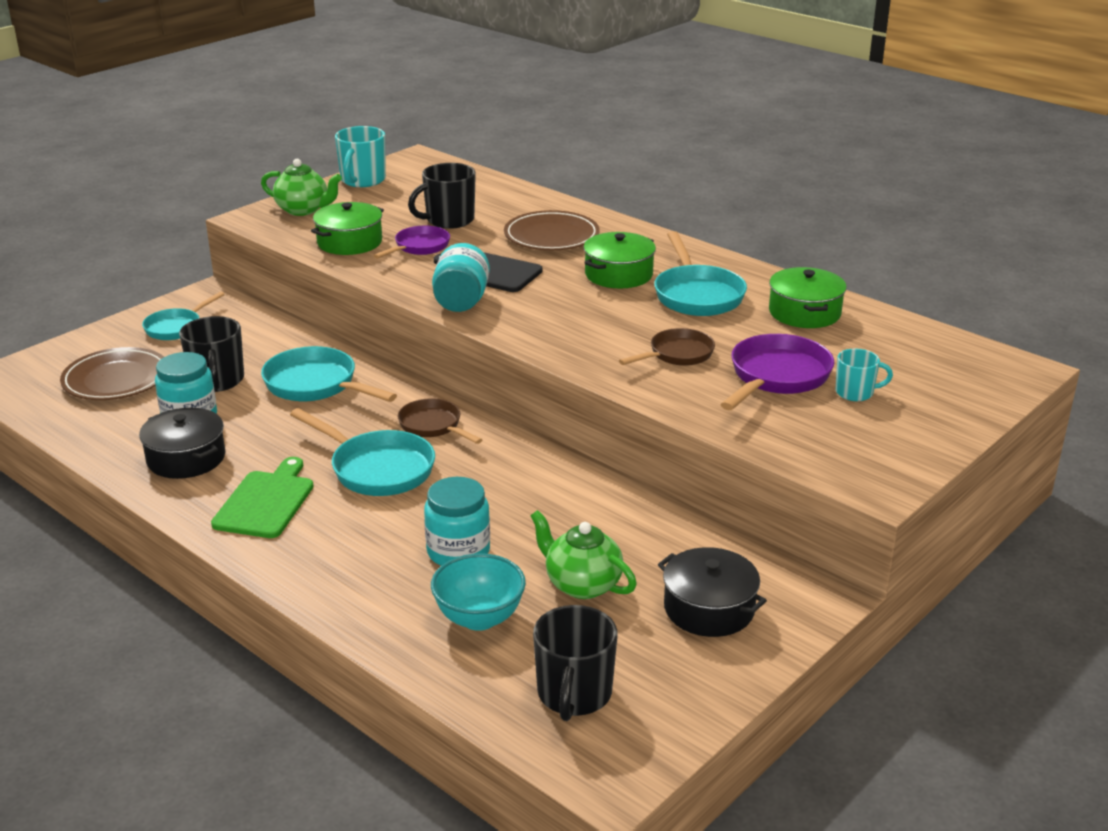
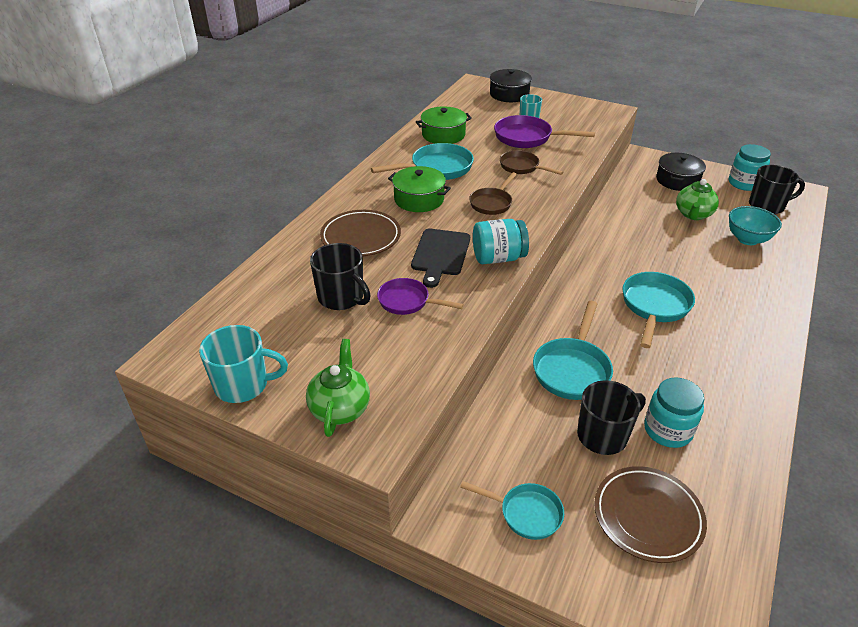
camera: 105 degrees left, 10 degrees up
(186, 458) = (718, 408): black pot -> black pot (509, 94)
(266, 502) = (729, 346): green cutting board -> none
(349, 242) = (413, 348): green pot -> none
(433, 426) = (588, 295): brown pan -> brown pan (492, 203)
(458, 551) = (704, 256): turquoise jar -> turquoise jar (744, 183)

